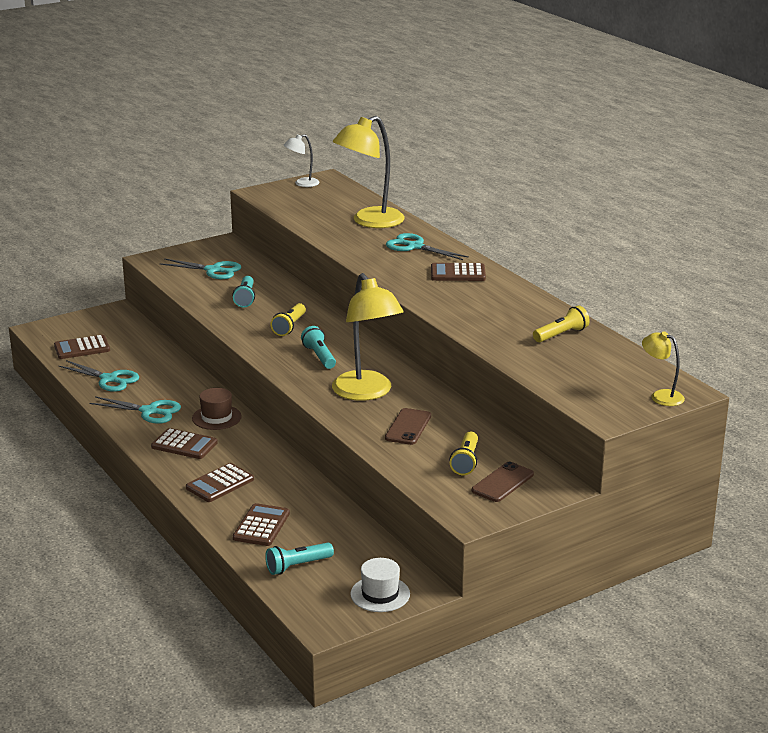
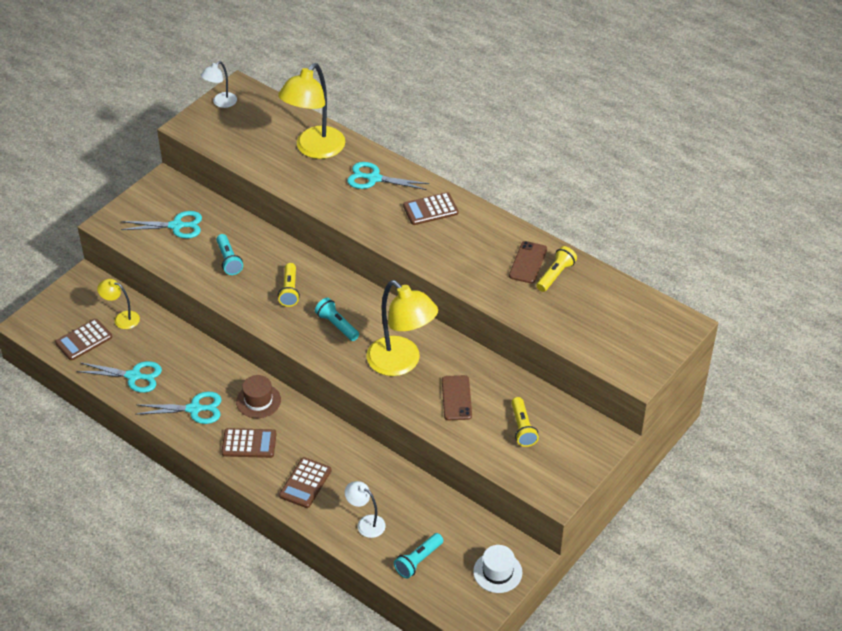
camera: 20 degrees left, 20 degrees up
(261, 526) = (366, 523): brown calculator -> white lamp
(502, 482) = (562, 445): brown phone -> brown phone (528, 262)
(661, 396) = (667, 336): yellow lamp -> yellow lamp (122, 318)

